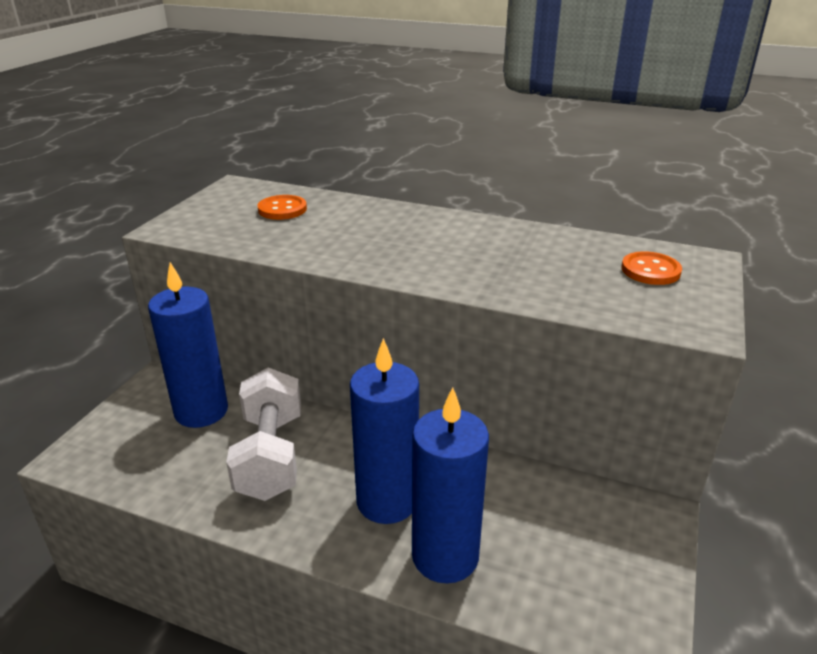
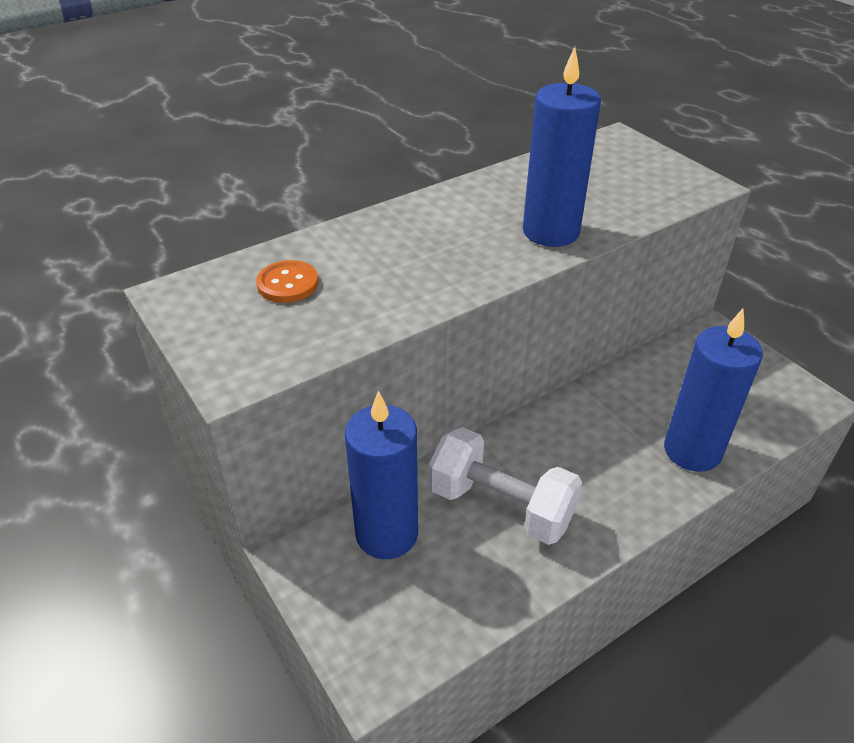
camera: 55 degrees left, 10 degrees up
(387, 501) = (613, 455): blue candle -> blue candle (551, 232)
(650, 270) = (615, 163): orange button -> none

